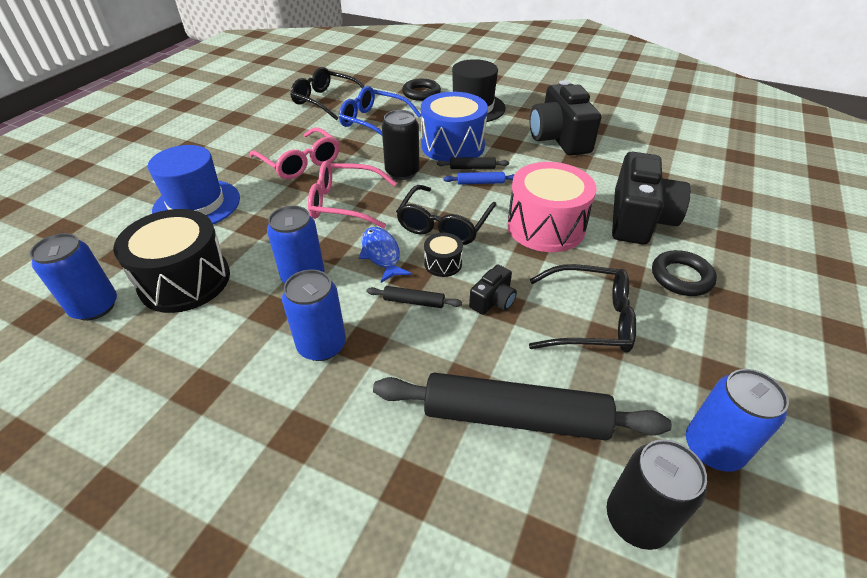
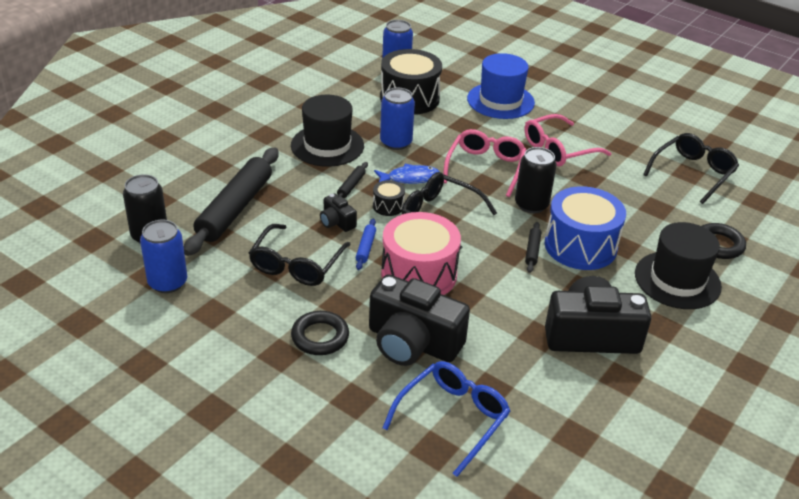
camera: 100 degrees right, 5 degrees down
(322, 345) = (327, 145): blue can -> black hat
(374, 122) = (640, 200): blue glasses -> blue glasses (452, 419)
(480, 183) = (502, 250): blue rolling pin -> blue rolling pin (365, 248)

